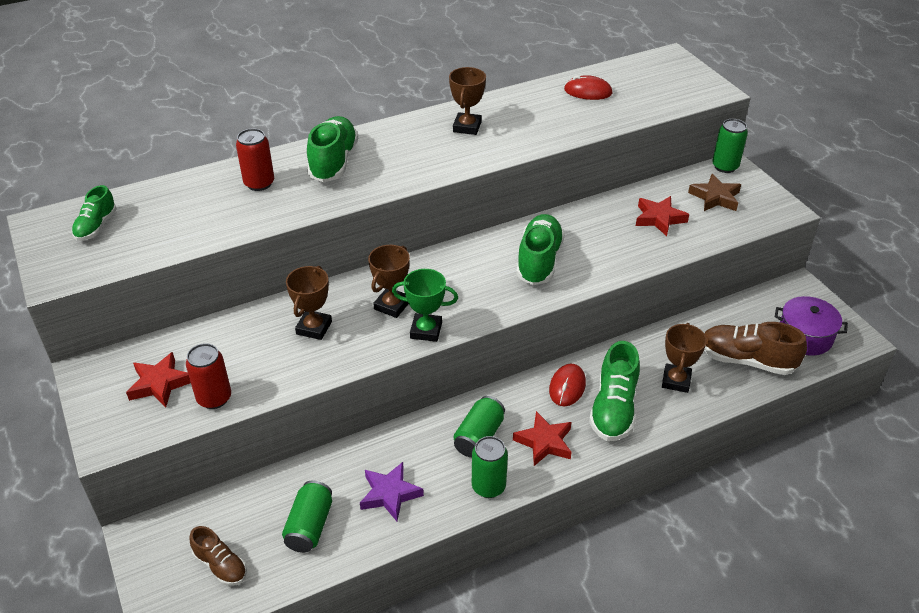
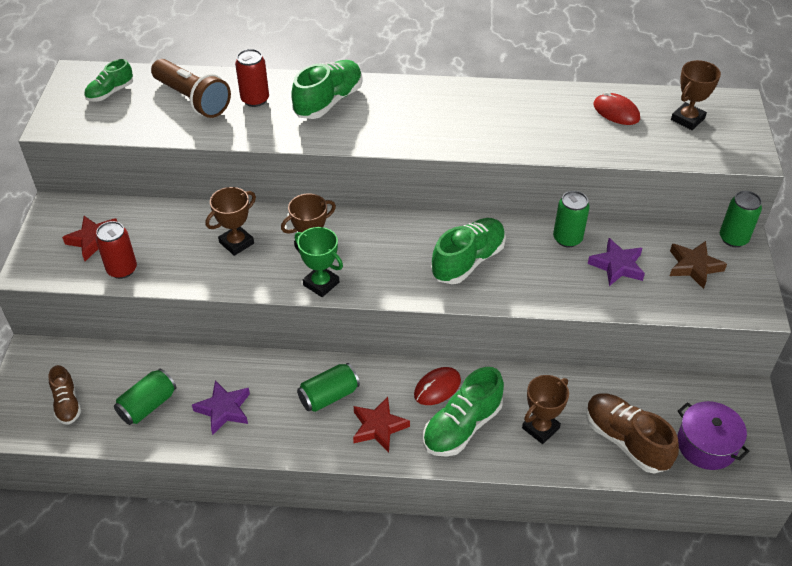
camera: 30 degrees right, 5 degrees up
(194, 204) = (192, 99): none -> brown flashlight
(467, 127) = (470, 108): brown trophy -> brown trophy (687, 119)
(488, 486) = (303, 442): green can -> green can (567, 239)
(659, 218) = (617, 266): red star -> purple star

